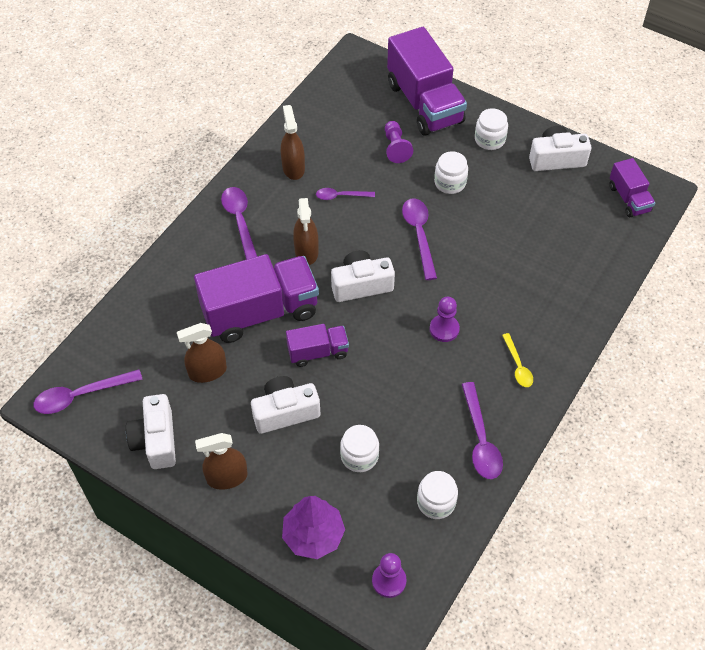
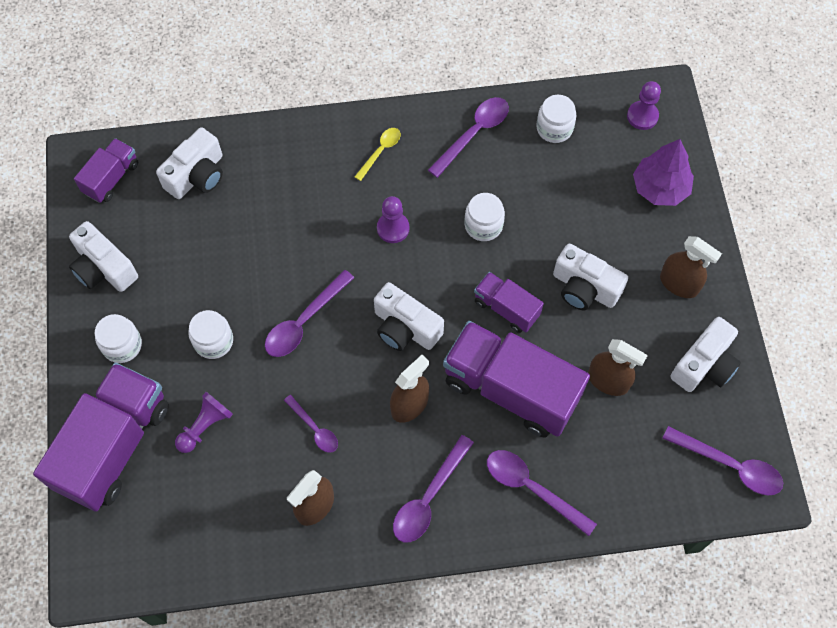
camera: 130 degrees left, 10 degrees up
(189, 276) = (532, 488): none -> purple spoon
(359, 456) = (568, 205): white jar -> white jar (483, 225)
(591, 245) = (197, 175): none -> white camera

